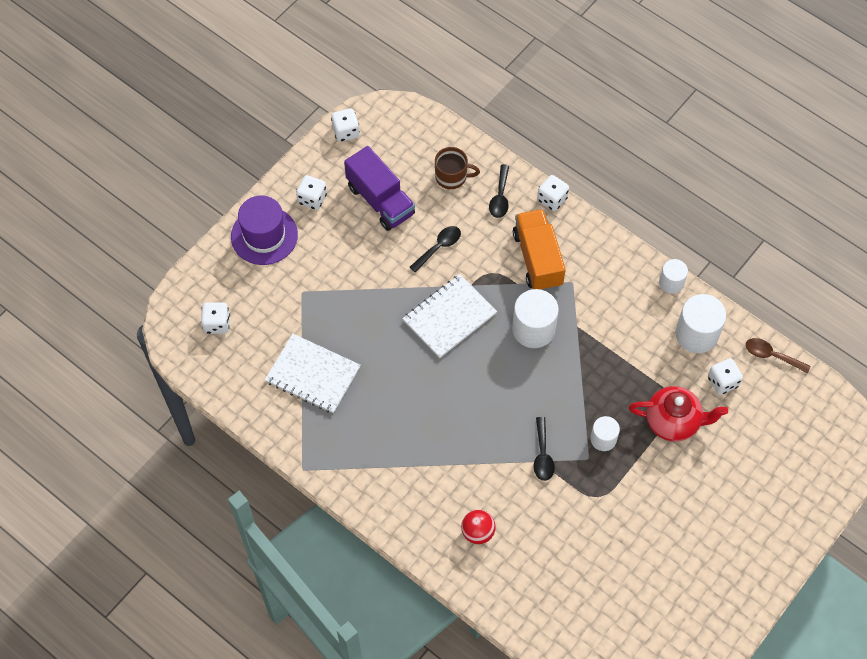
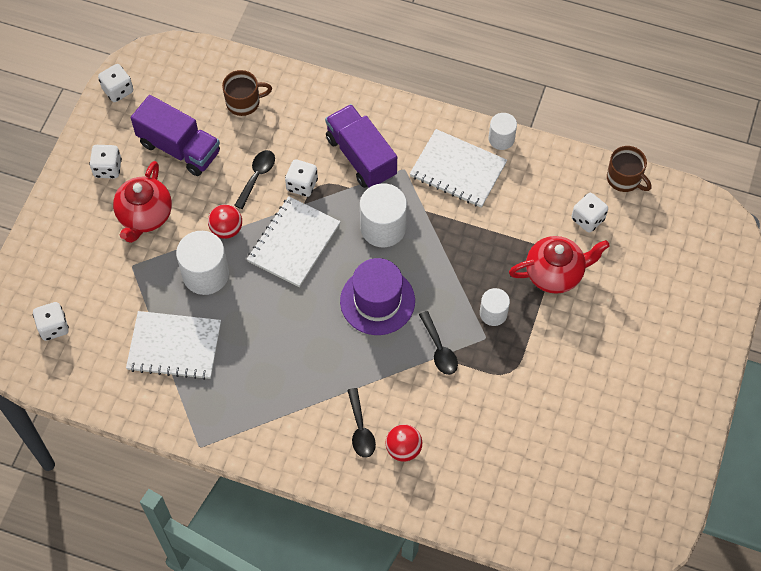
camera: 20 degrees left, 0 degrees up
(264, 235) = (71, 221): purple hat -> purple hat (377, 301)
(329, 251) = (145, 216): none -> red teapot
(395, 286) = (226, 229): none -> red ball
(500, 197) = (300, 107): black spoon -> black spoon (360, 429)
(537, 259) = (361, 157): orange truck -> purple truck
(552, 199) = (353, 94): white dice -> white dice (302, 185)
(621, 298) = (458, 170): none -> white notebook
(696, 334) = (545, 181): white cylinder -> white cylinder (205, 274)
(771, 355) = (624, 178): brown spoon -> brown mug

